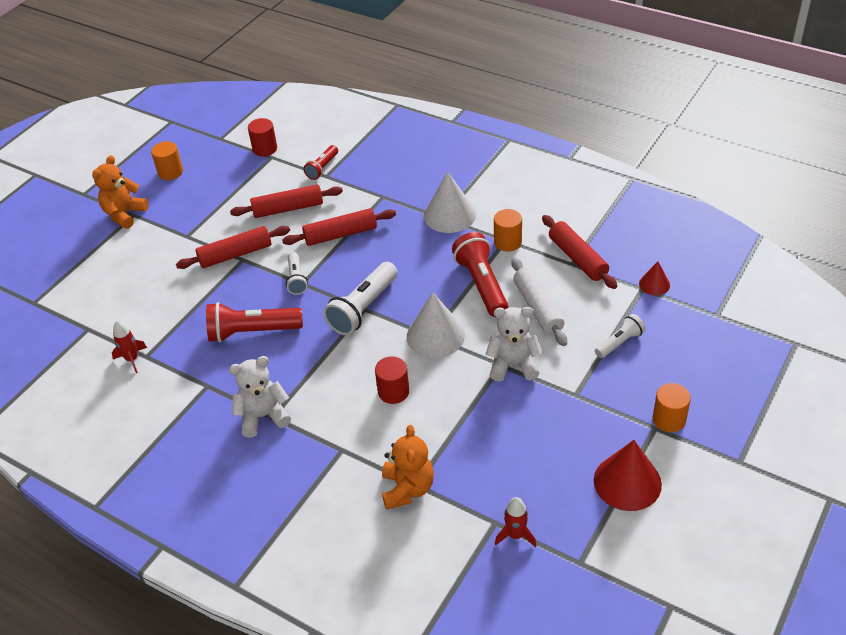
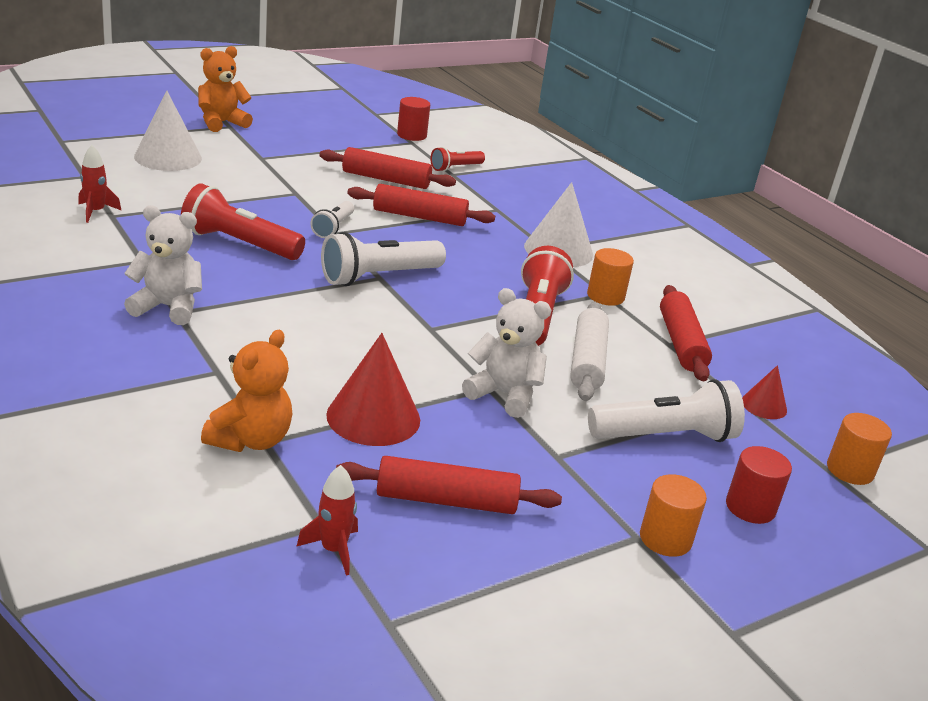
camera: 20 degrees right, 15 degrees down
(170, 172) = (300, 115): orange cylinder -> orange cylinder (850, 470)
(235, 254) = (293, 187): red rolling pin -> red rolling pin (446, 500)
(393, 392) = (334, 353): red cylinder -> red cylinder (750, 507)
(435, 335) = (437, 330): white cone -> white cone (168, 157)
(619, 342) = (665, 436): white flashlight -> white flashlight, size x1.75
(627, 482) = (543, 573): red cone -> red cone (373, 417)

